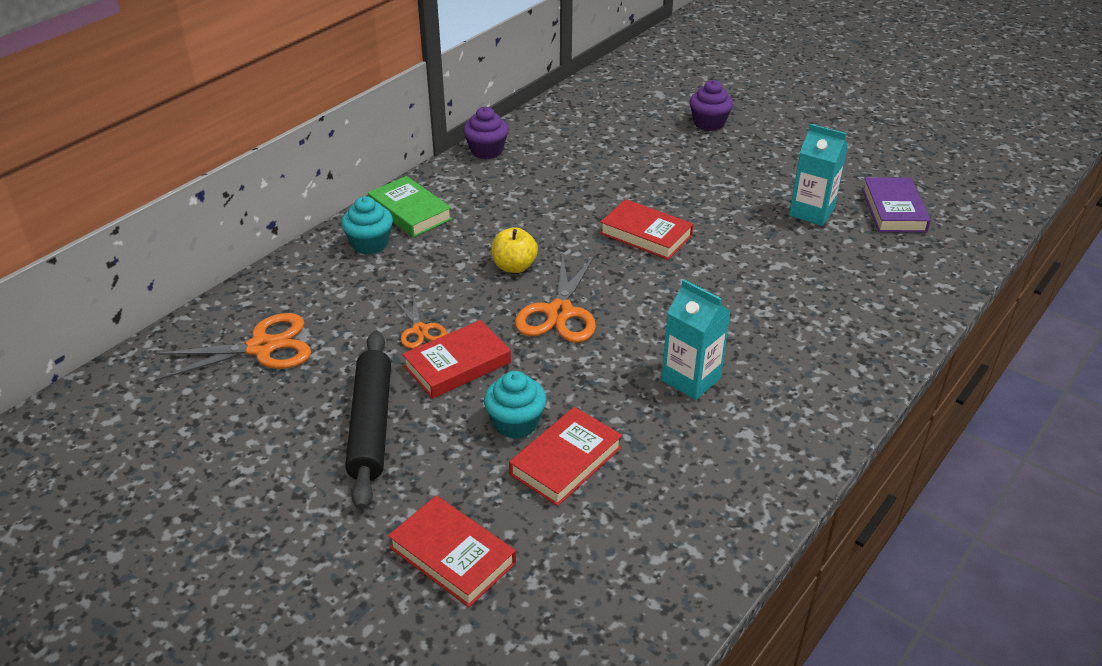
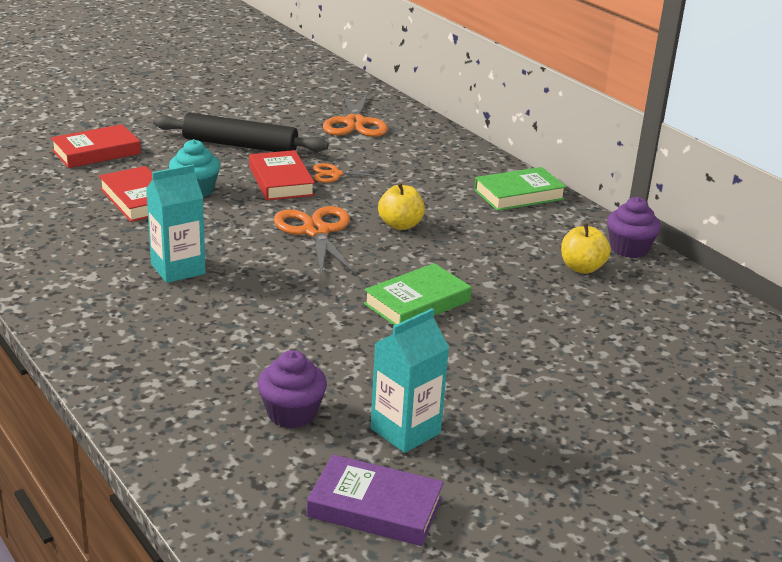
camera: 105 degrees right, 10 degrees down
(370, 244) = (473, 172): turquoise cupcake -> none
(534, 168) = (582, 268): none -> yellow apple
(559, 312) = (316, 232): orange scissors -> orange scissors turned 45 degrees clockwise
(646, 234) = (417, 302): red book -> green book
(709, 123) = (671, 418): purple cupcake -> purple cupcake (292, 413)

